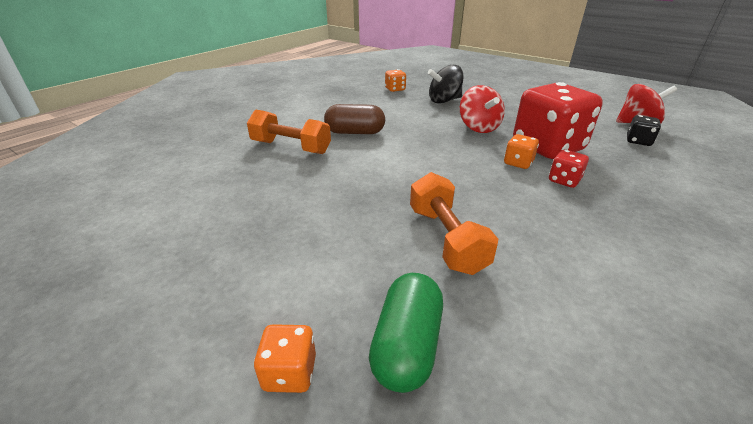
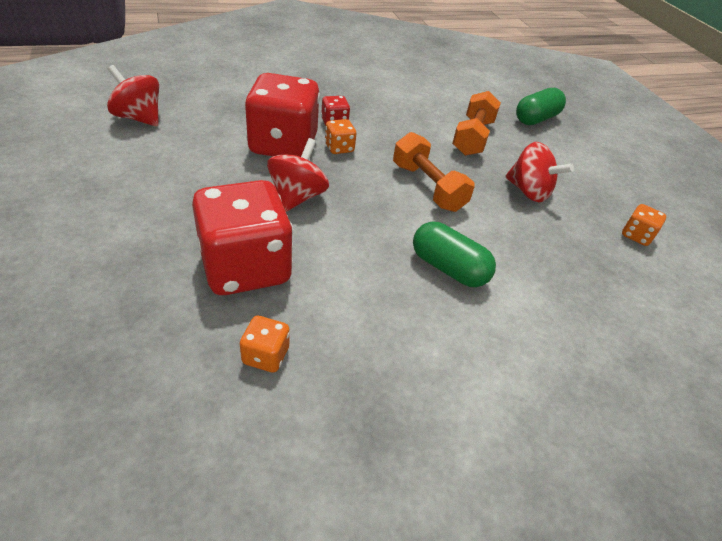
camera: 150 degrees left, 10 degrees up
(290, 372) = (592, 134): orange dice -> orange dice (636, 236)
(291, 147) = (544, 283): orange dumbbell -> orange dumbbell (427, 187)
(337, 203) = (528, 191): none -> red spinning top
(355, 132) = (448, 268): brown capsule -> green capsule
(444, 101) = (246, 267): black spinning top -> red dice
(638, 141) = (197, 110): black dice -> none

